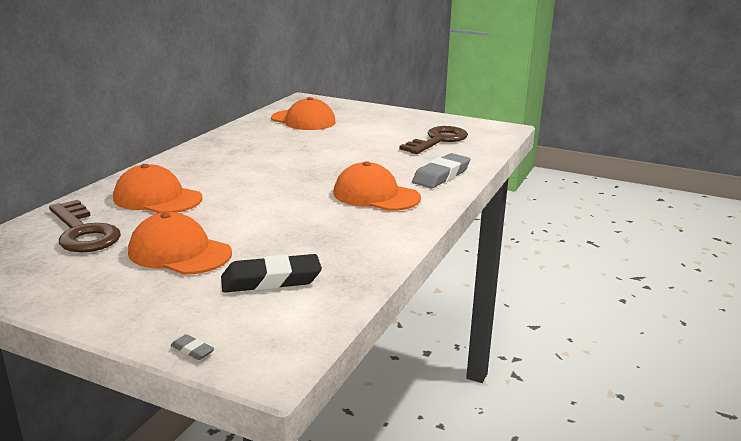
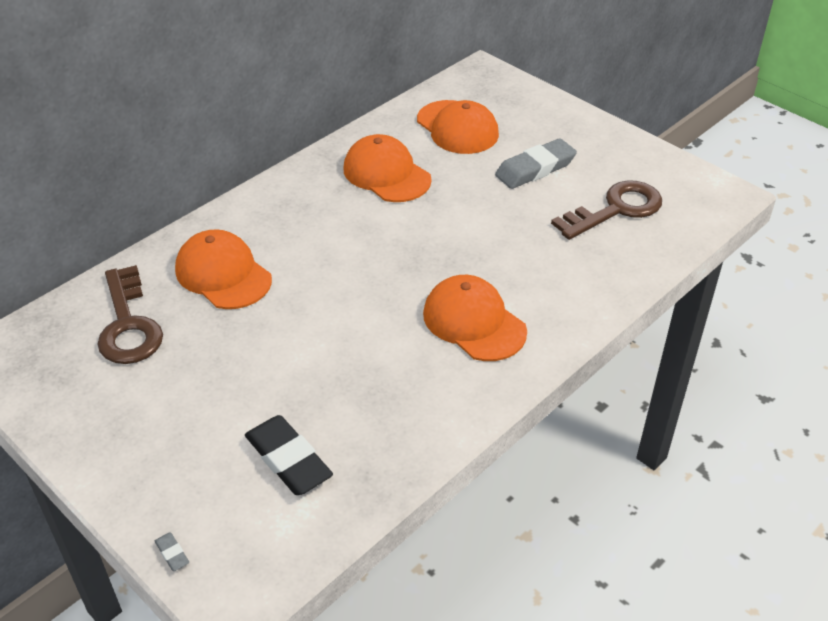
camera: 20 degrees right, 20 degrees up
(179, 252) = (213, 386): orange cap -> orange cap (386, 174)
(271, 280) = (288, 460): black eraser -> black eraser turned 45 degrees clockwise
(441, 176) = (577, 295): grey eraser -> grey eraser (535, 169)

